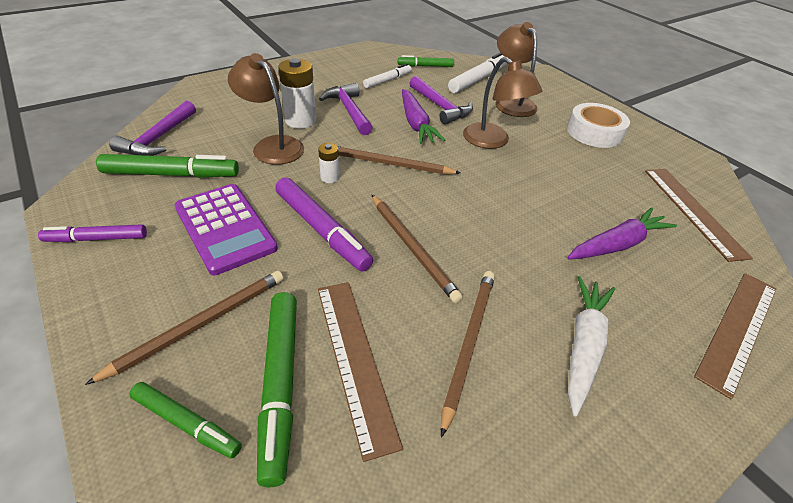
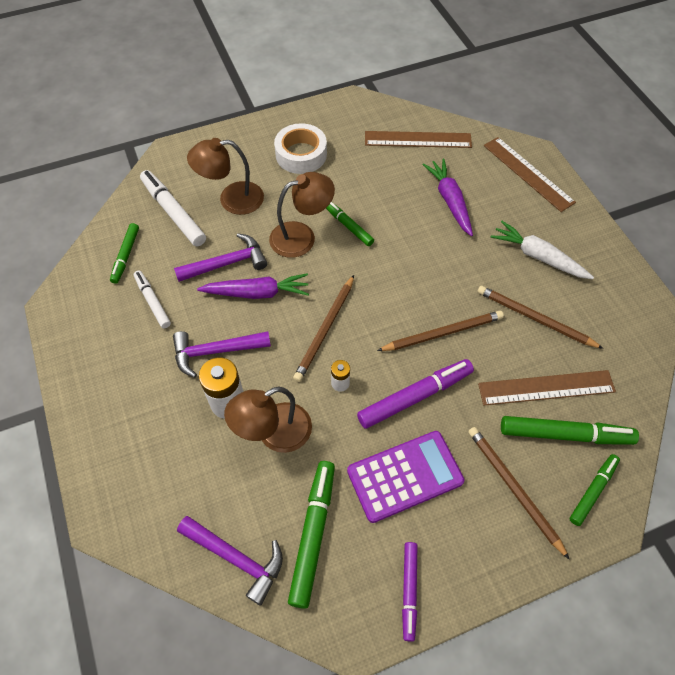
camera: 75 degrees left, 15 degrees up
(524, 168) = (348, 226): none -> green marker

